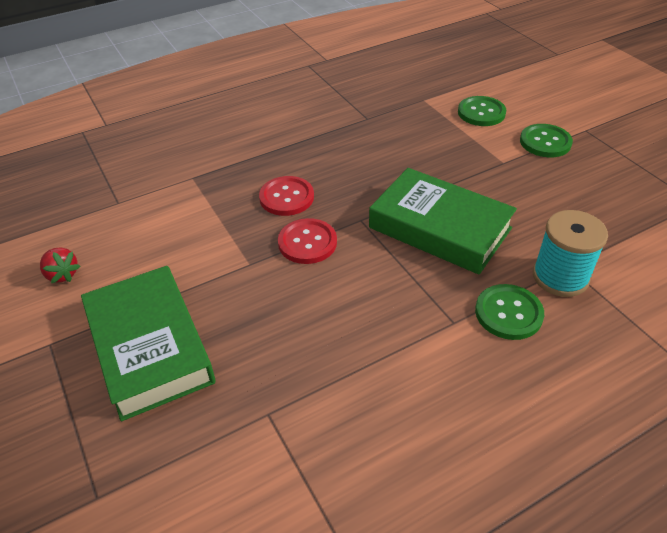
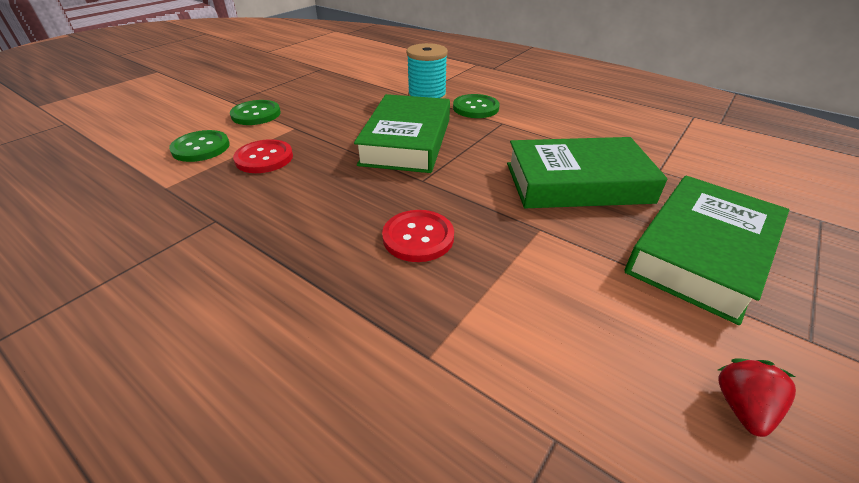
camera: 115 degrees left, 5 degrees down
(291, 322) = (577, 182): none -> green book
(307, 243) = (479, 201): red button -> red button (264, 158)

